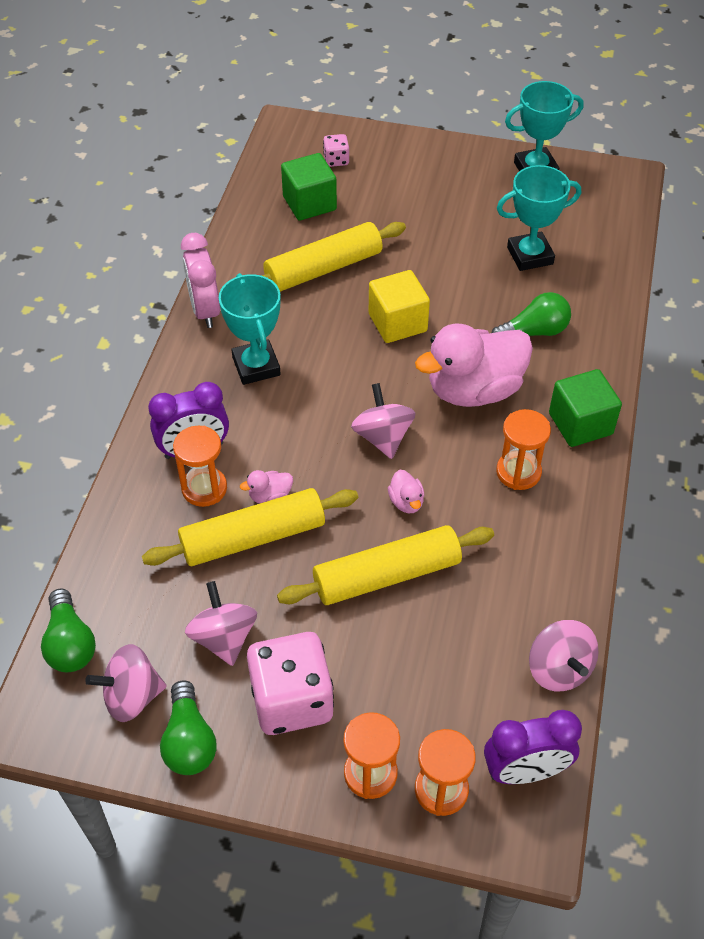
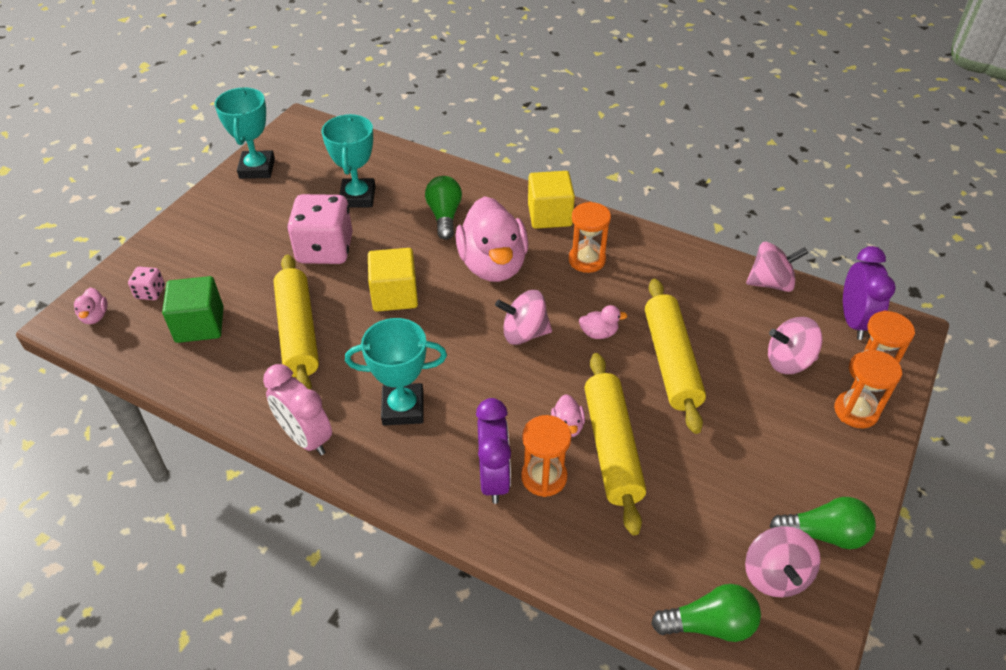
camera: 75 degrees left, 5 degrees down
(205, 310) = (305, 438): pink clock -> pink clock turned 45 degrees clockwise
(224, 638) = (719, 489): pink spinning top -> pink spinning top (788, 361)
(292, 700) = (787, 450): pink dice -> pink dice (325, 249)
(296, 139) = (95, 316): none -> pink duck
(580, 424) = (549, 215): green cube -> yellow cube

